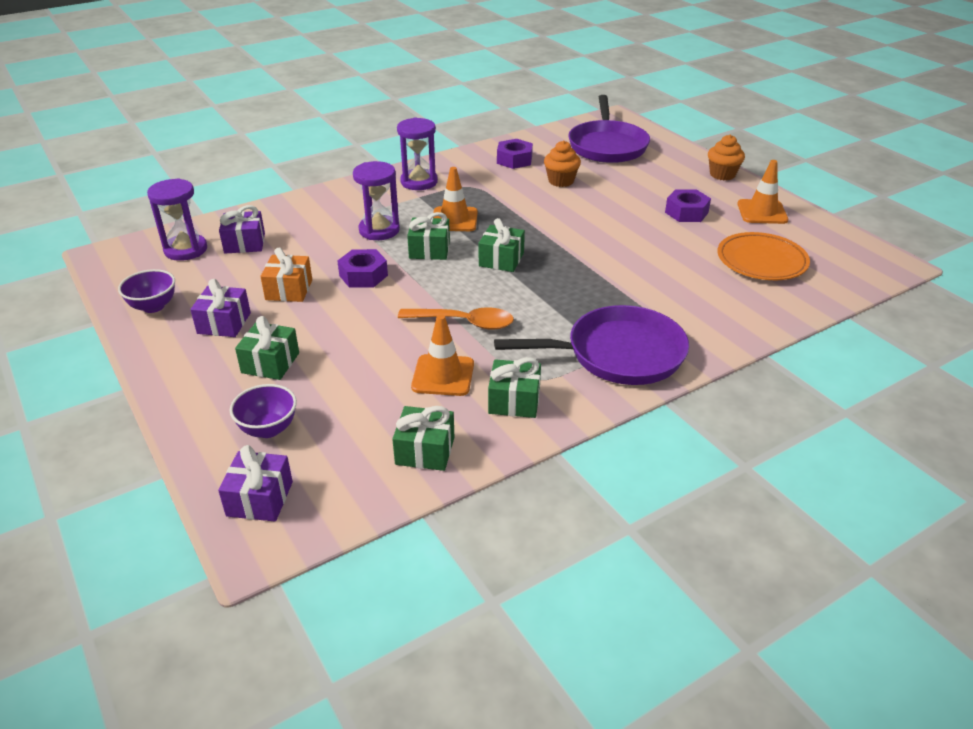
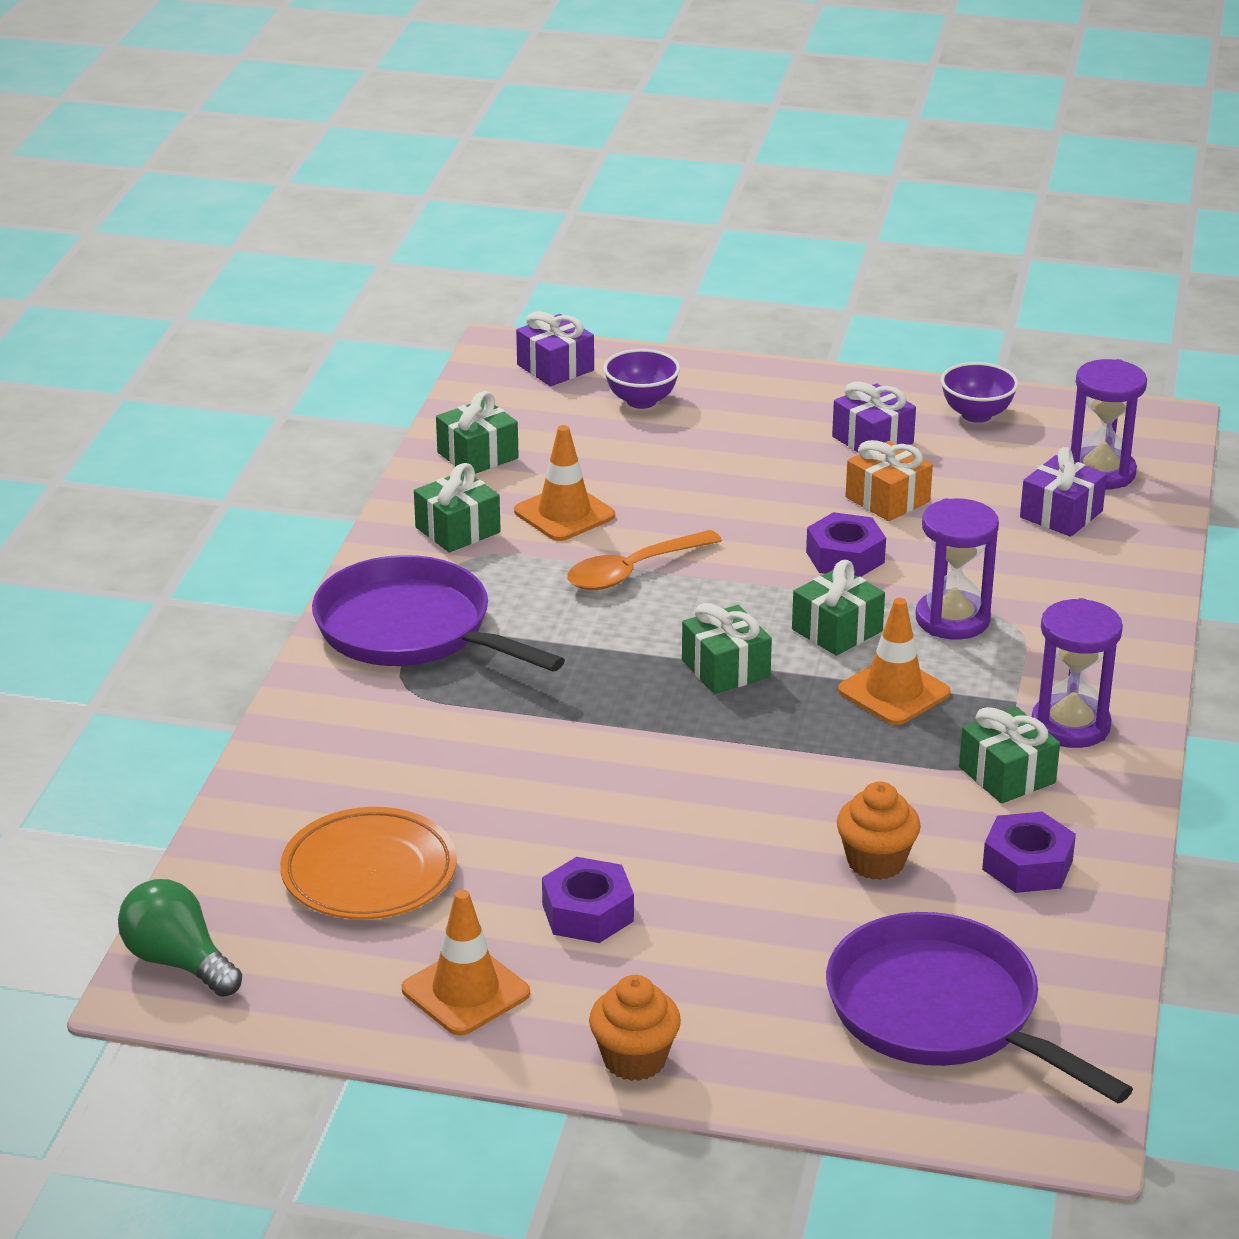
camera: 135 degrees right, 5 degrees down
(270, 363) = (749, 437): green gift -> green gift (1007, 775)
(618, 354) = (411, 630): purple pan -> purple pan turned 90 degrees clockwise
(877, 269) = (178, 962): none -> green light bulb

